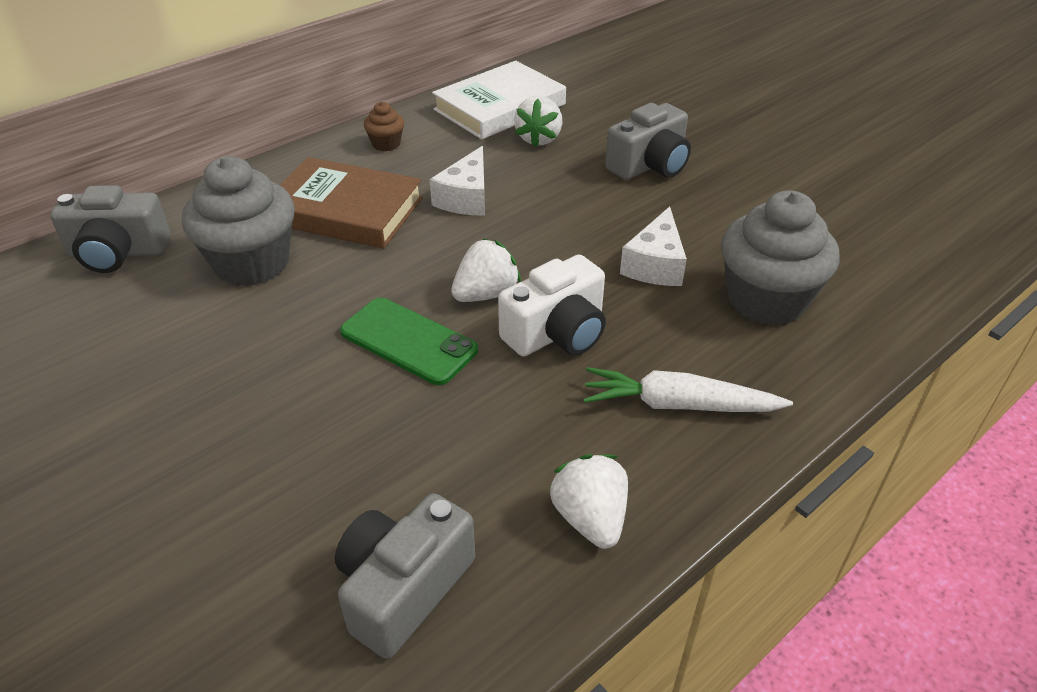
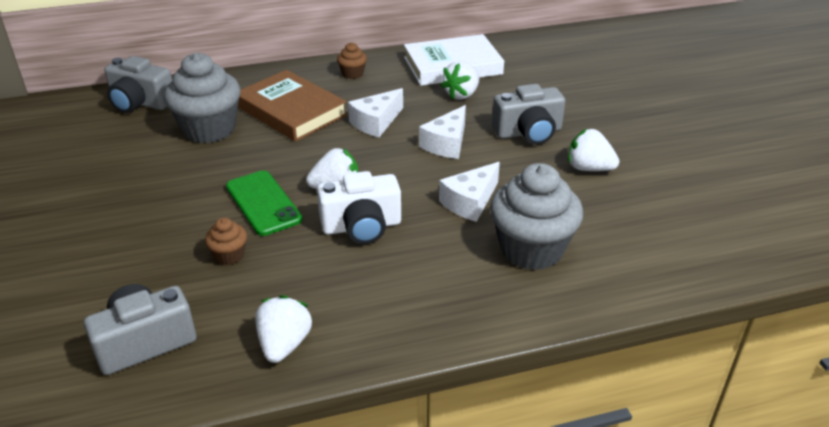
camera: 25 degrees right, 5 degrees down
(421, 425) = (229, 255): none -> brown cupcake
(571, 202) = (447, 144): none -> white cheese
(678, 405) = (403, 297): white carrot -> none
(745, 189) = (589, 168): none -> white strawberry

